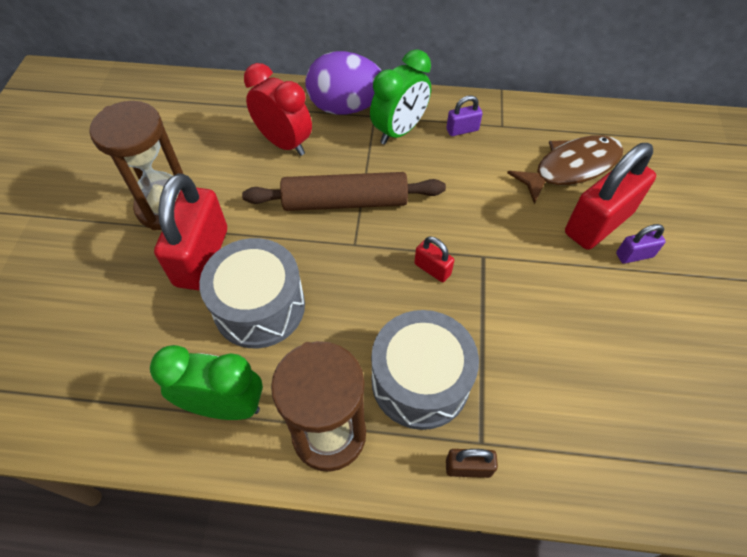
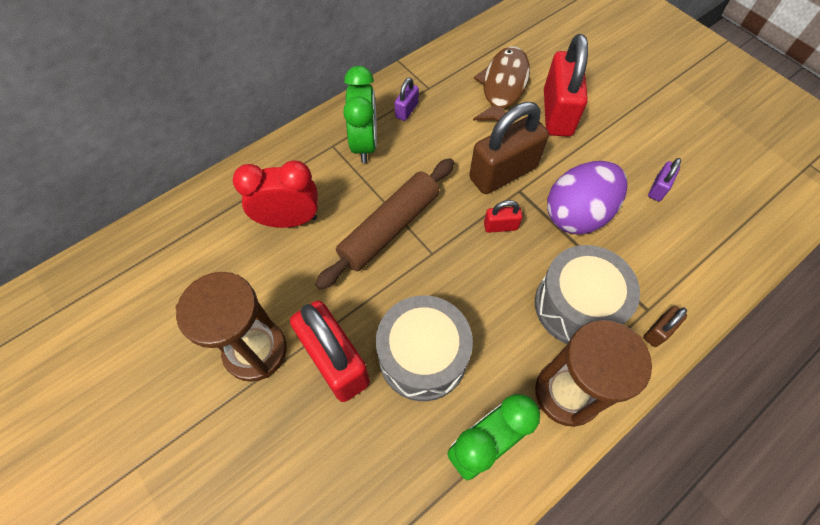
camera: 45 degrees left, 5 degrees up
(345, 107) = (302, 155): purple egg -> purple egg (577, 214)
(486, 232) = (503, 173): none -> brown padlock
(634, 255) = (597, 118): purple padlock -> purple padlock (658, 188)

